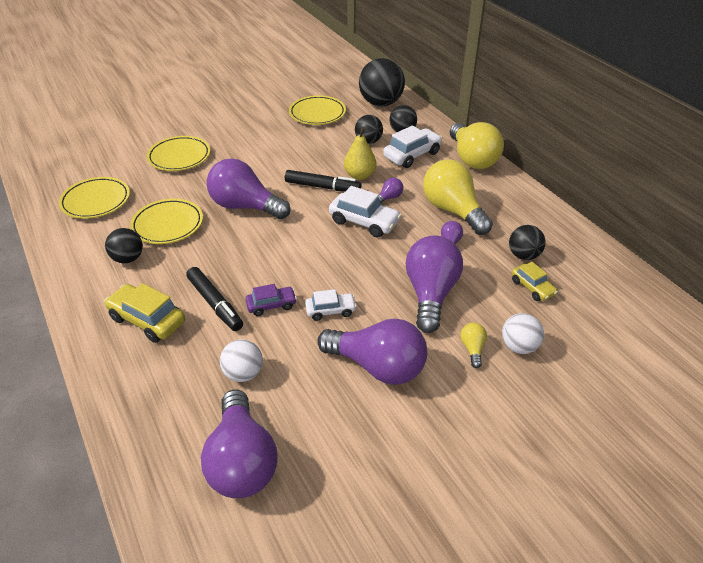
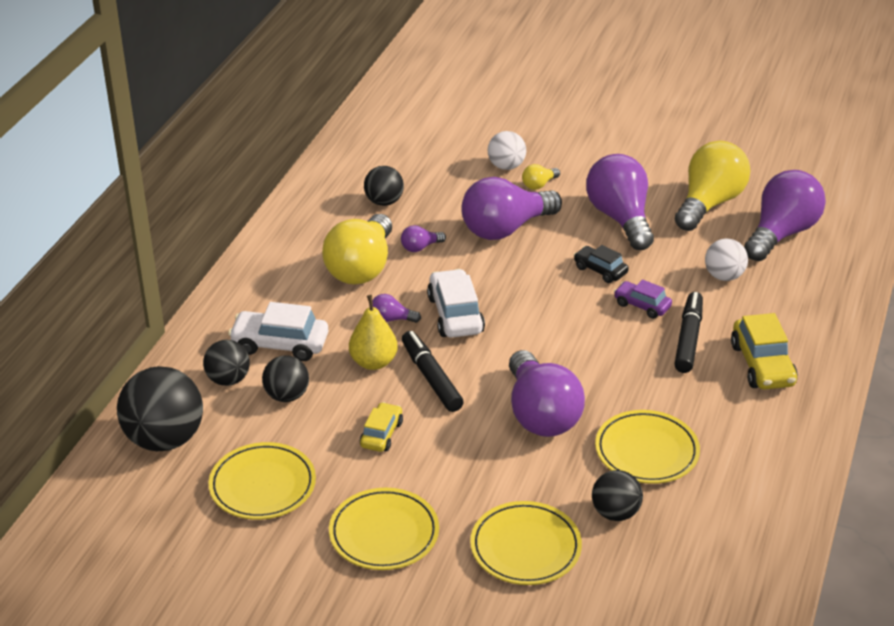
camera: 130 degrees left, 5 degrees down
(96, 201) = (697, 549): yellow plate -> yellow plate (384, 534)
(128, 258) = (726, 440): black ball -> black ball (615, 513)
(330, 310) = (600, 270): white car -> black car
(472, 159) = (237, 296): yellow light bulb -> yellow light bulb (709, 203)
(532, 287) = (425, 183): yellow car -> yellow car (381, 434)

